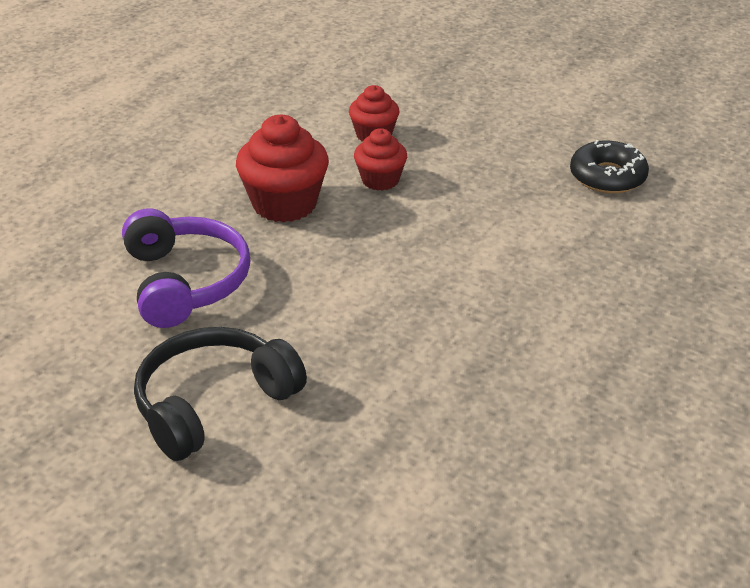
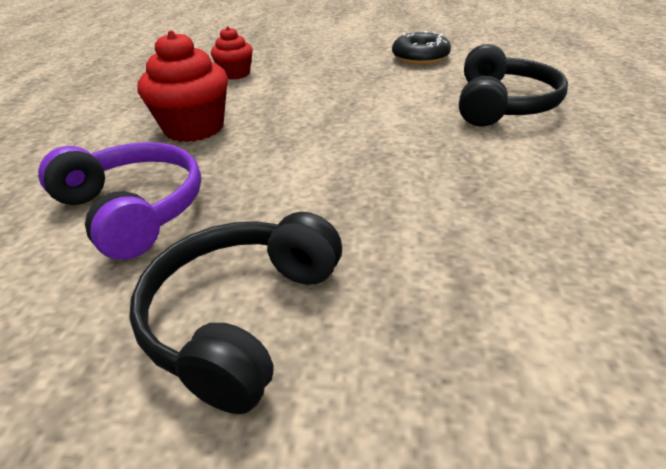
camera: 25 degrees left, 0 degrees up
(380, 180) = (263, 95): red cupcake -> none
(622, 284) = (503, 105): none -> black headphones

